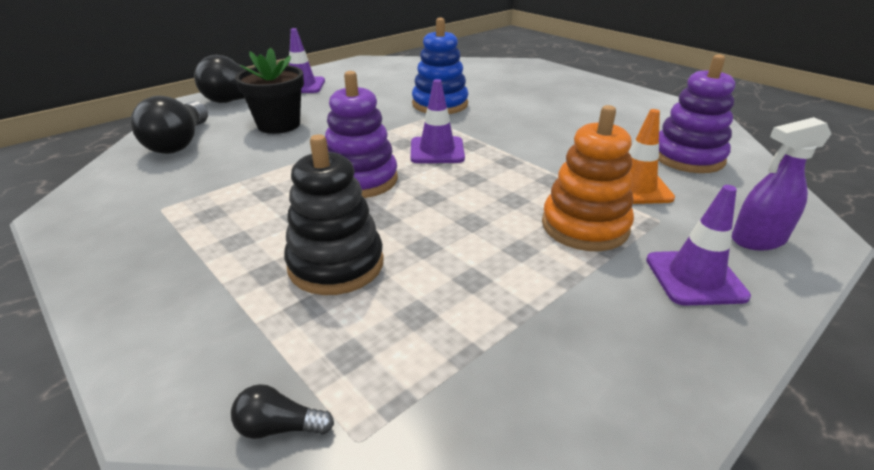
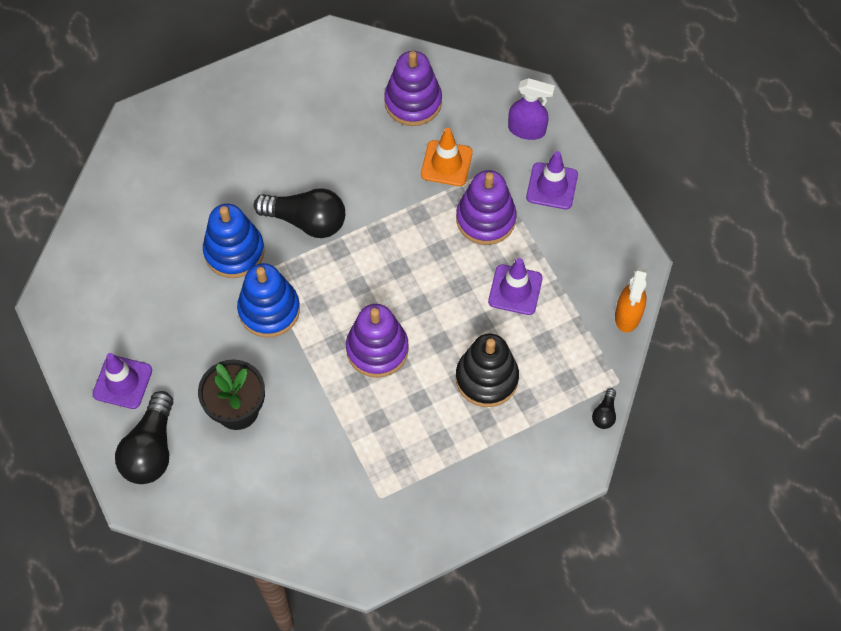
camera: 75 degrees left, 30 degrees up
(179, 143) = (253, 500): black light bulb -> black light bulb (306, 221)
(387, 124) = (269, 310): none -> blue stacking toy
(437, 150) = (342, 280): purple traffic cone -> purple traffic cone (515, 290)
(518, 428) = (628, 315): none -> orange spray bottle
(585, 226) = (485, 219): orange stacking toy -> purple stacking toy
(757, 240) = (527, 130): purple spray bottle -> purple spray bottle turned 75 degrees counterclockwise

